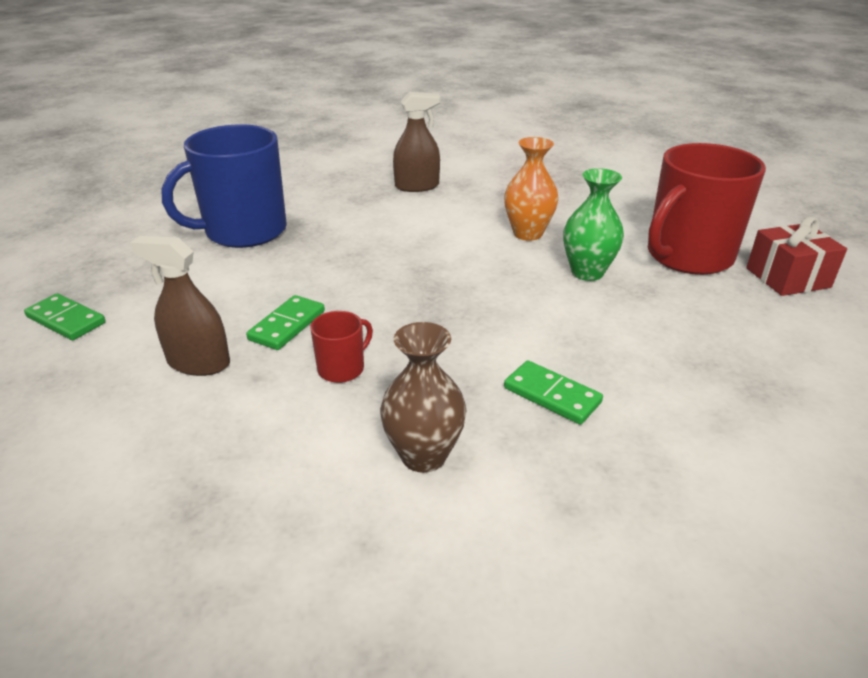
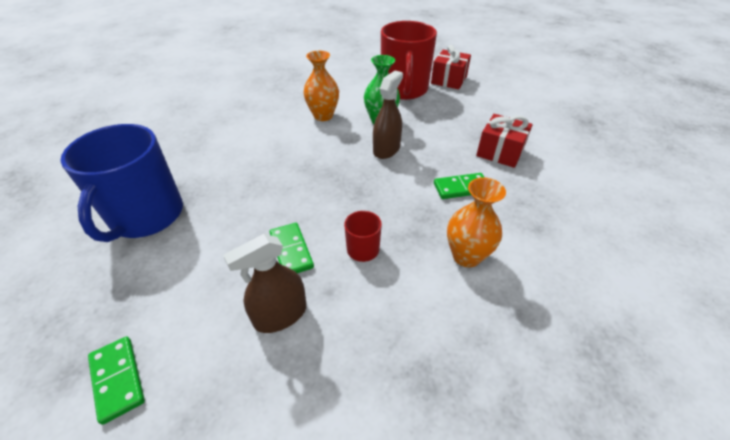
camera: 50 degrees left, 10 degrees up
(66, 320) = (118, 379): green domino -> green domino turned 75 degrees clockwise
(417, 186) = (216, 120): brown spray bottle -> brown spray bottle (386, 149)
(423, 455) = (466, 256): brown vase -> orange vase
(692, 398) = (500, 152): none -> red gift

